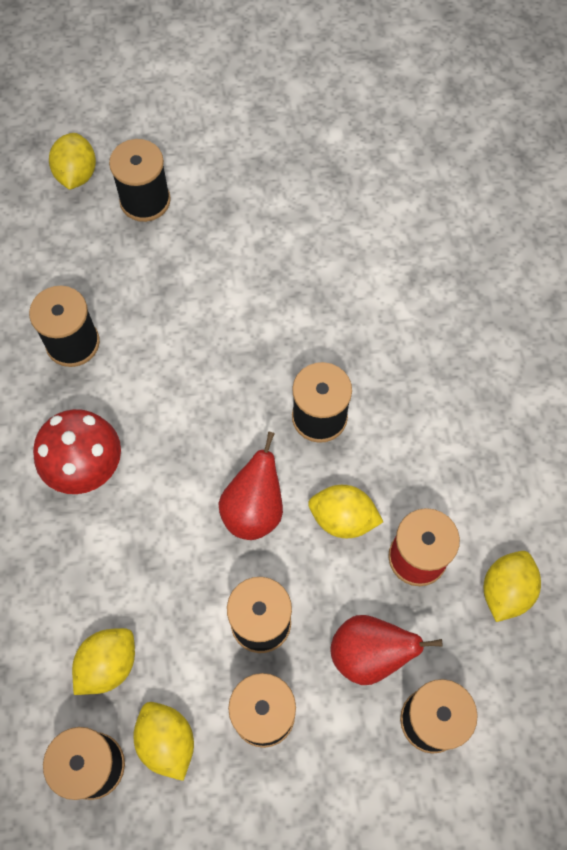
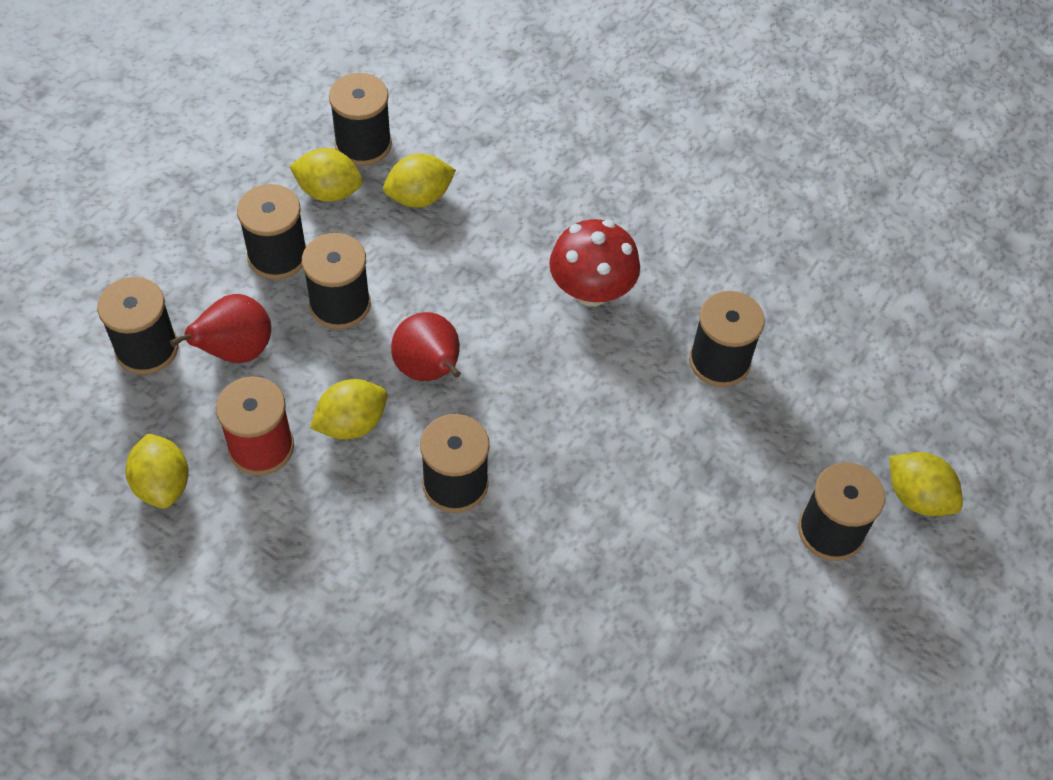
camera: 130 degrees right, 10 degrees down
(108, 665) = (419, 197): yellow lemon -> yellow lemon turned 75 degrees clockwise

